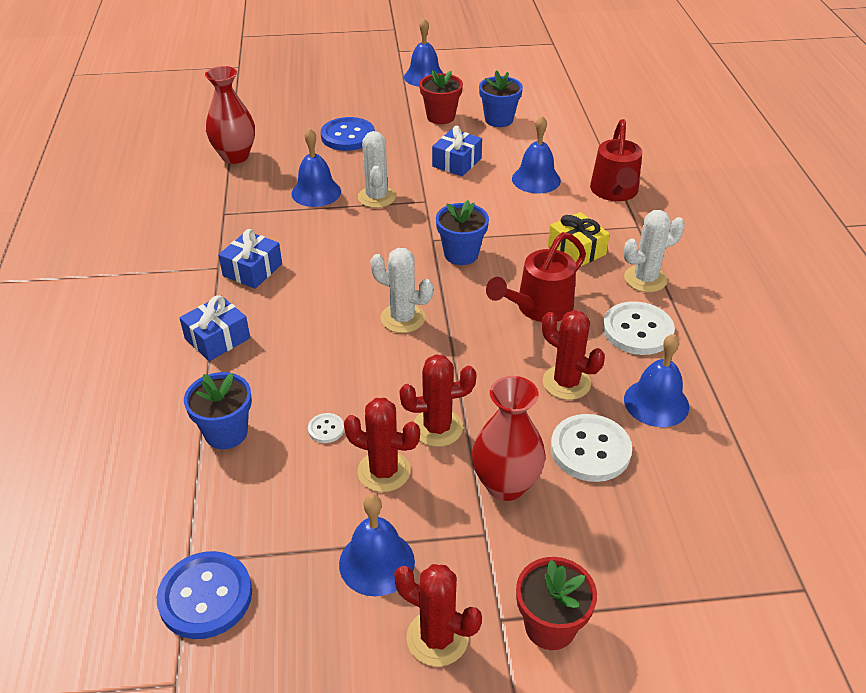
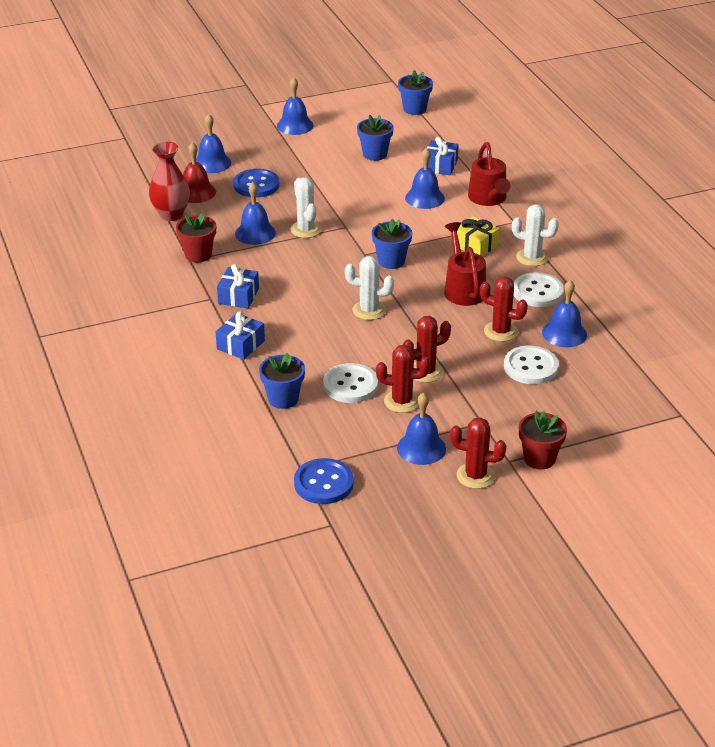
camera: 15 degrees left, 5 degrees down
(277, 135) = (196, 192): none -> red bell
(313, 105) = (212, 163): none -> blue bell
(326, 429) = (350, 385): white button -> white button, size x2.16
(440, 117) = (325, 158): red flower pot -> red flower pot (198, 255)
(456, 162) = (356, 193): blue gift -> blue gift (440, 166)
(505, 485) = (484, 395): red vase -> none
(538, 308) = (463, 288): red watering can -> red watering can turned 135 degrees clockwise
(565, 76) = (414, 109): none -> blue flower pot
(645, 279) = (532, 257): white cactus -> white cactus turned 60 degrees clockwise

